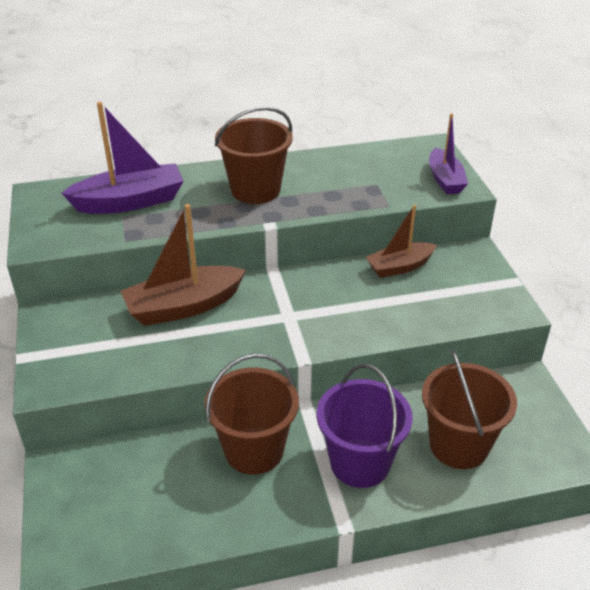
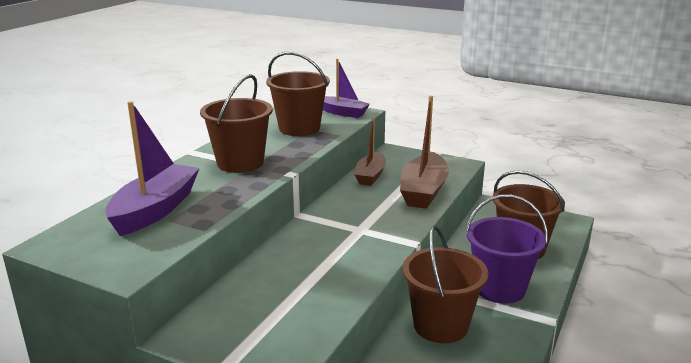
camera: 50 degrees left, 15 degrees down
(183, 306) = (284, 264): brown boat -> brown boat (423, 191)
(369, 178) = (299, 128): none -> brown bucket

